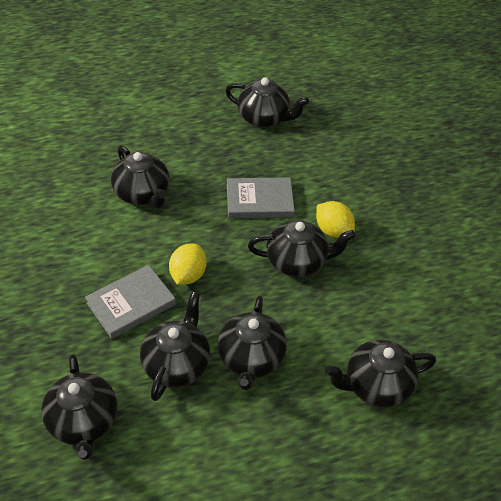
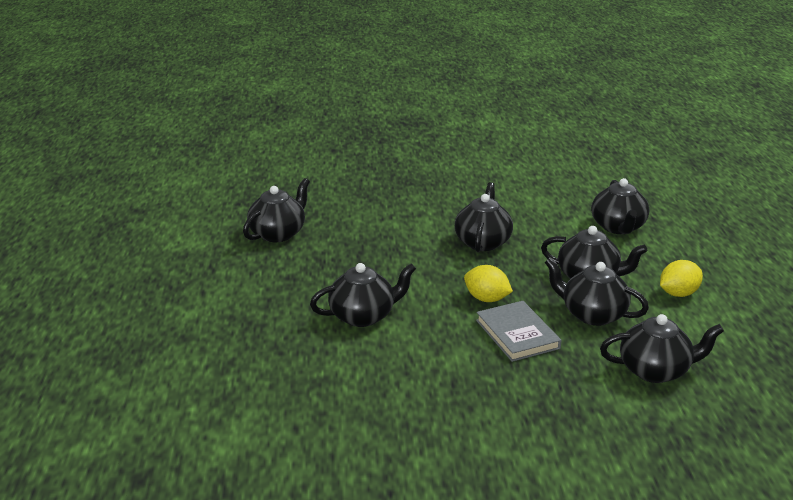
camera: 75 degrees left, 20 degrees down
(259, 201) = (399, 250): grey book -> none
(333, 230) = (450, 220): yellow lemon -> yellow lemon (678, 293)

